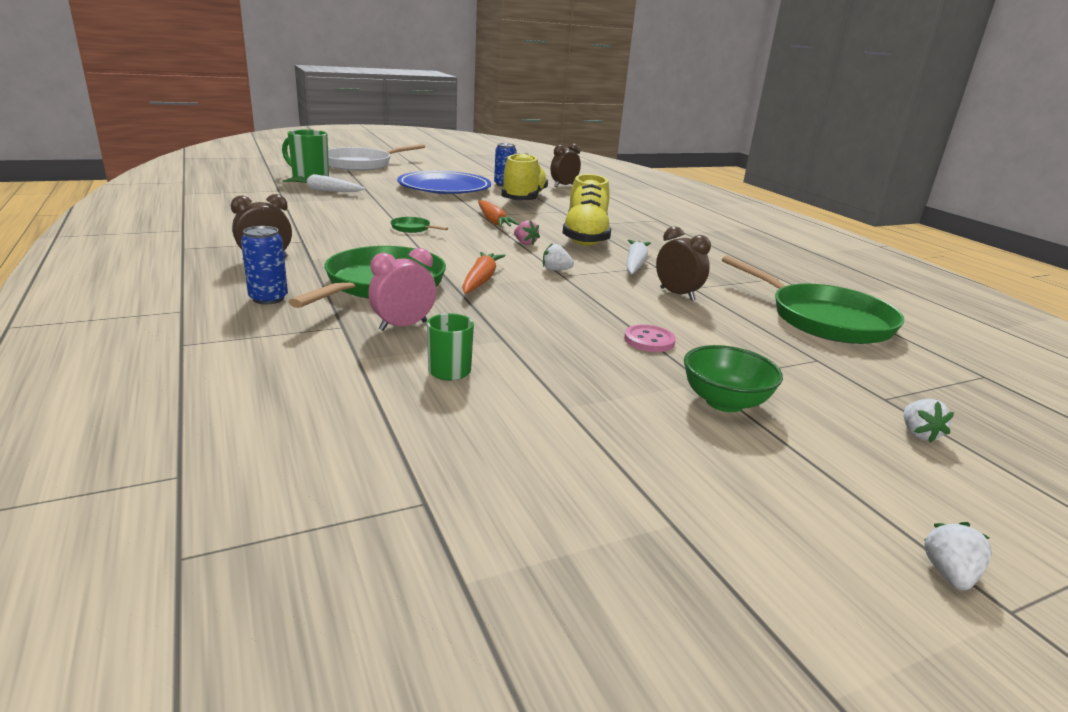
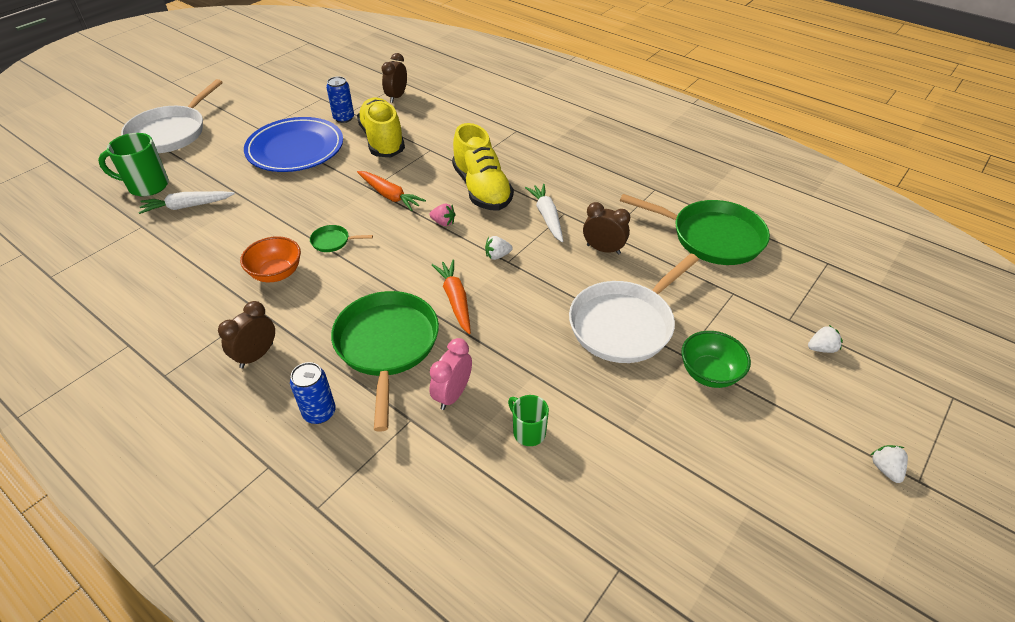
camera: 25 degrees left, 20 degrees up
(343, 230) = (276, 273): none -> orange bowl
(649, 340) = (624, 324): pink button -> white pan
(918, 433) = (821, 348): white strawberry -> white strawberry turned 75 degrees counterclockwise

